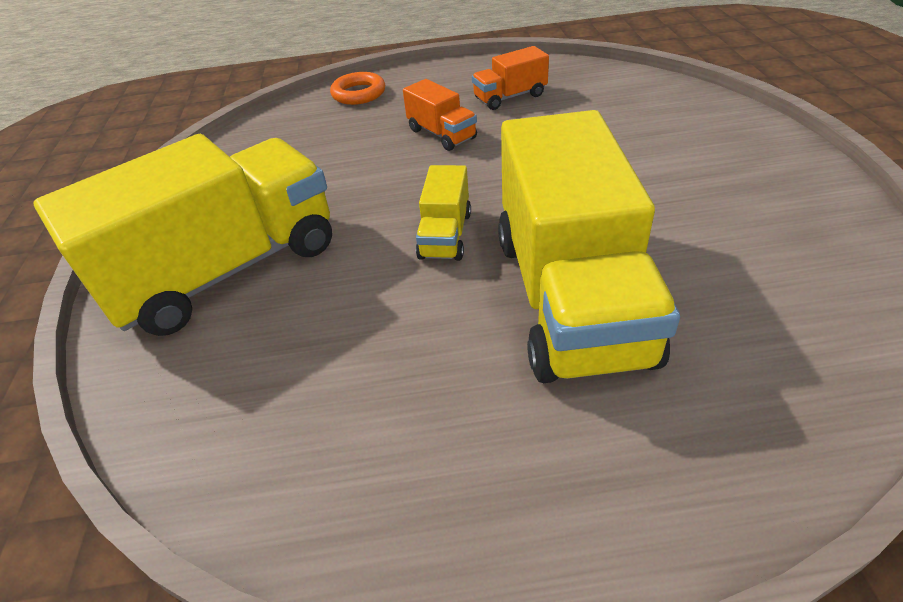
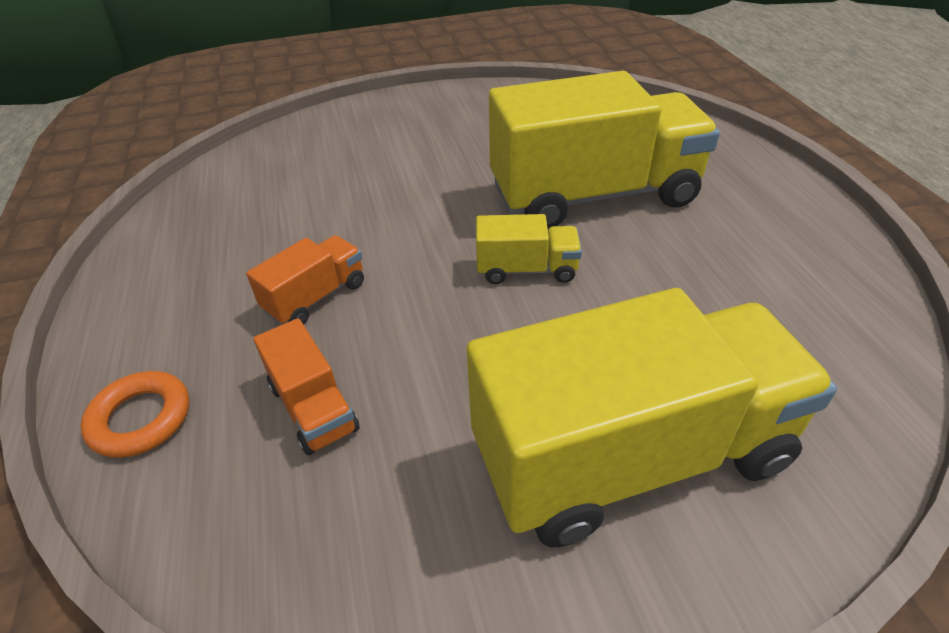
camera: 100 degrees left, 0 degrees up
(227, 270) = (631, 455): yellow truck -> yellow truck turned 120 degrees clockwise
(510, 97) = (235, 247): orange truck -> orange truck (313, 408)

